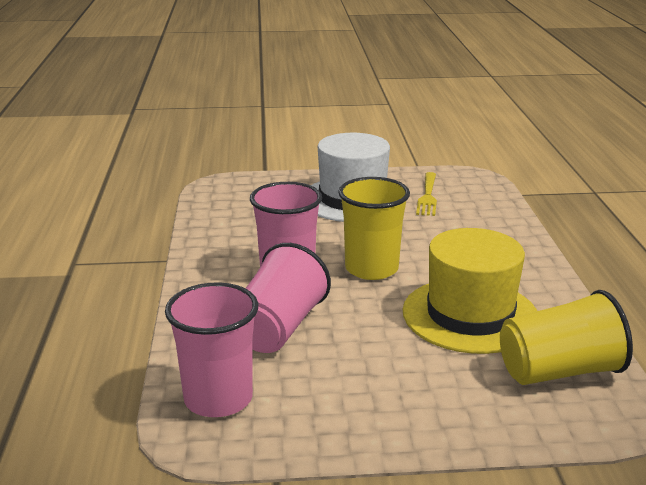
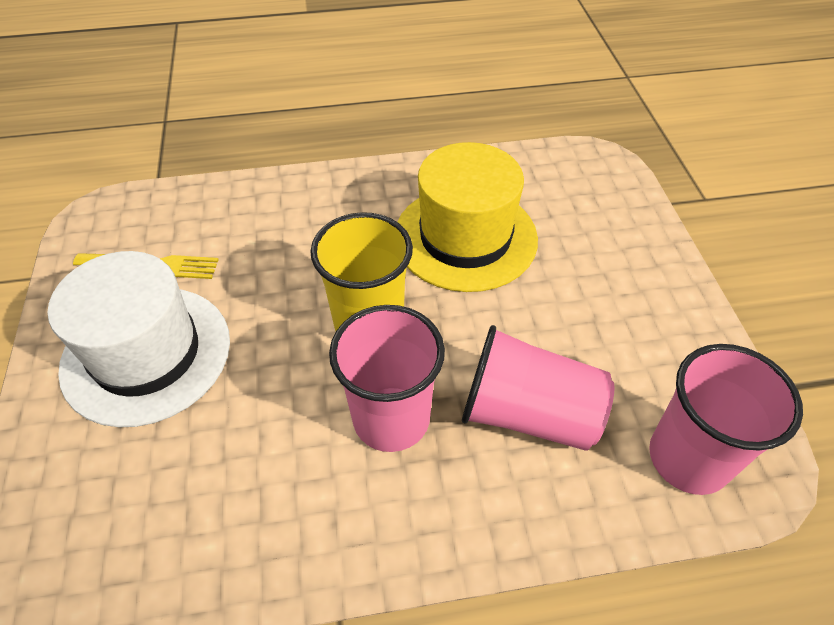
camera: 95 degrees left, 25 degrees up
(559, 371) = (549, 185): yellow cup -> none

